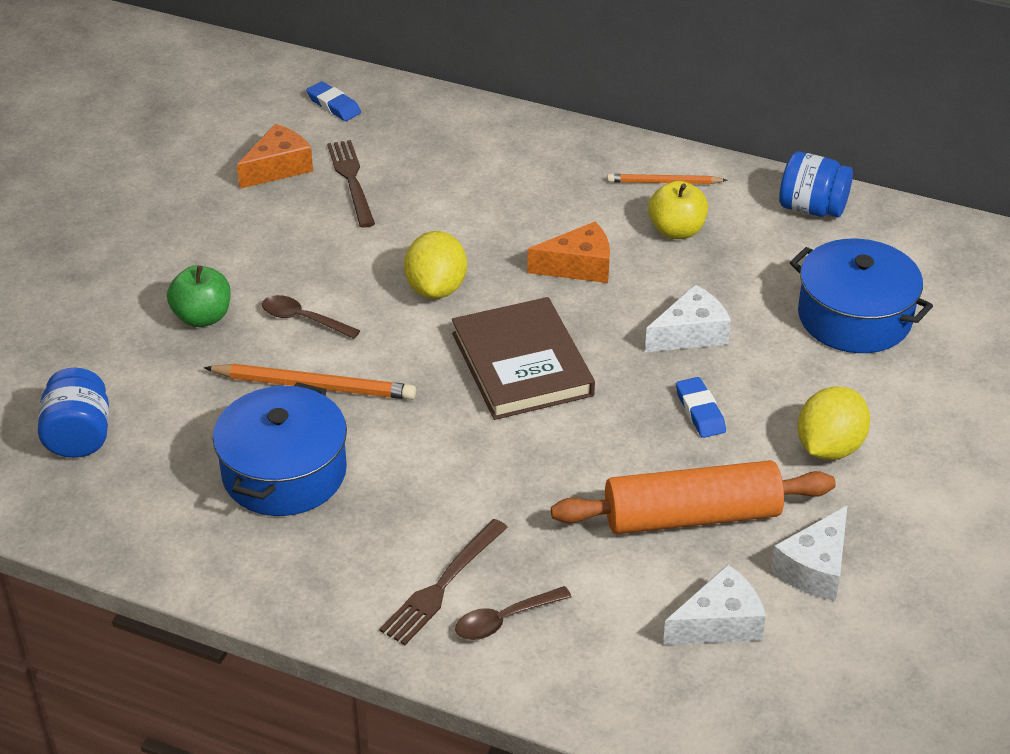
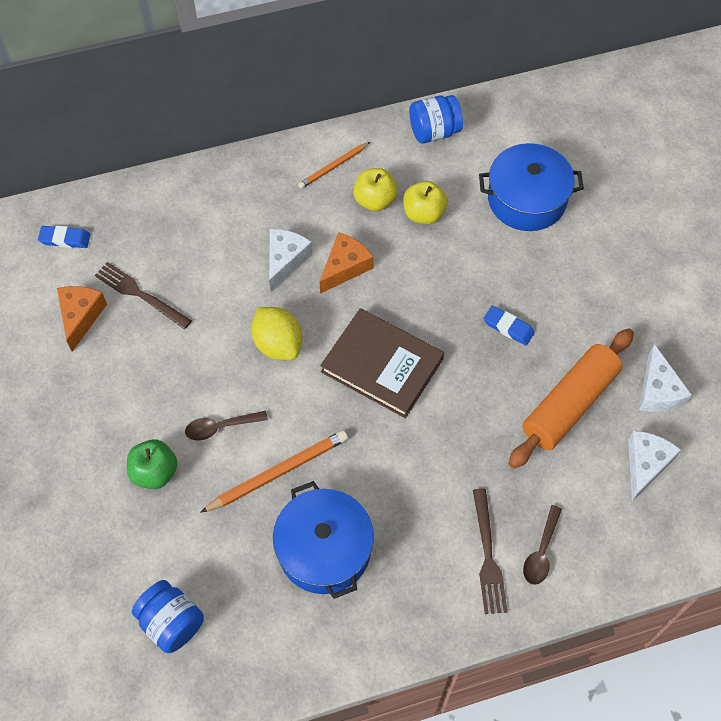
camera: 40 degrees left, 20 degrees up
(690, 334) = (453, 274): white cheese -> white cheese (285, 261)
(718, 268) = (424, 214): none -> yellow apple
(829, 447) = (594, 303): yellow lemon -> none

